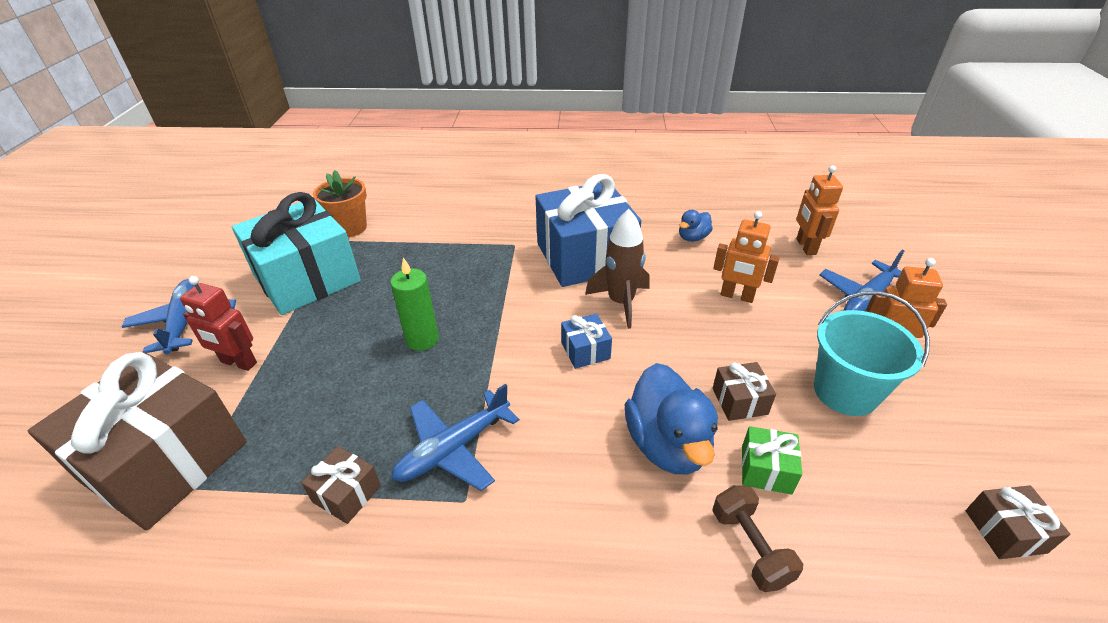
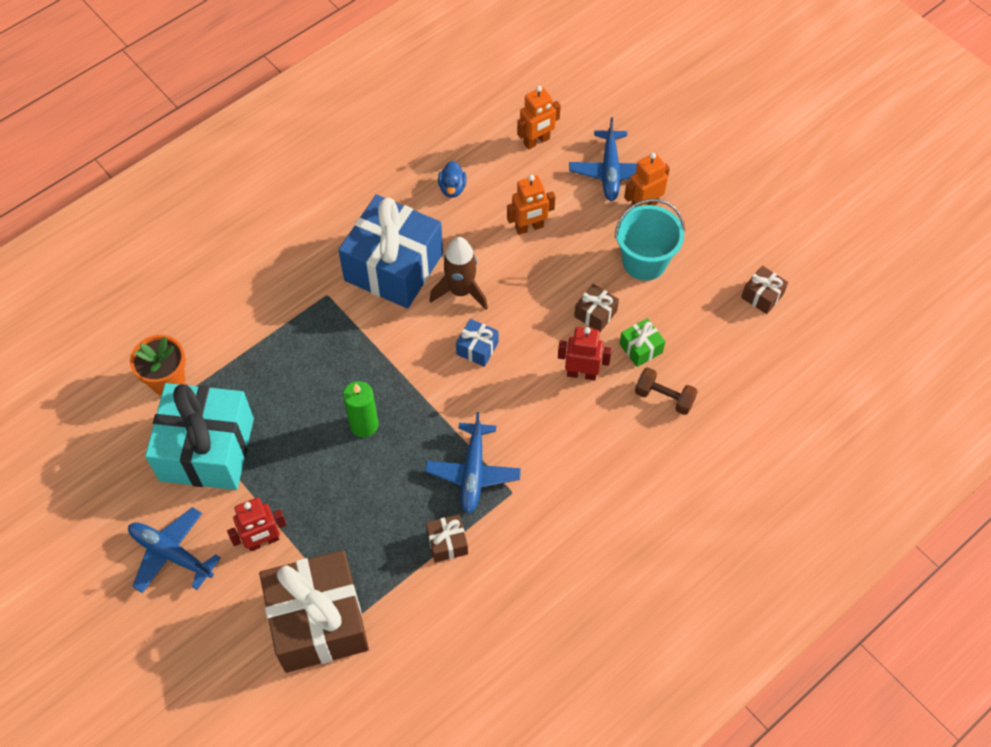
camera: 45 degrees left, 20 degrees up
(667, 444) = (581, 373): blue duck -> red robot
(805, 247) = (536, 141): orange robot -> orange robot turned 75 degrees counterclockwise

